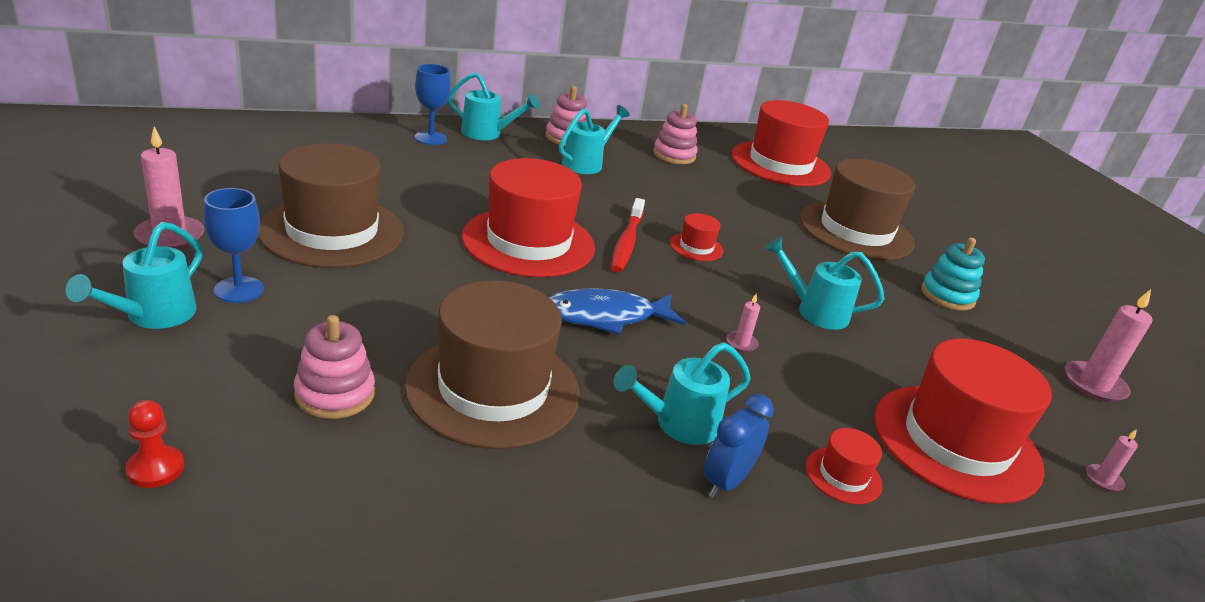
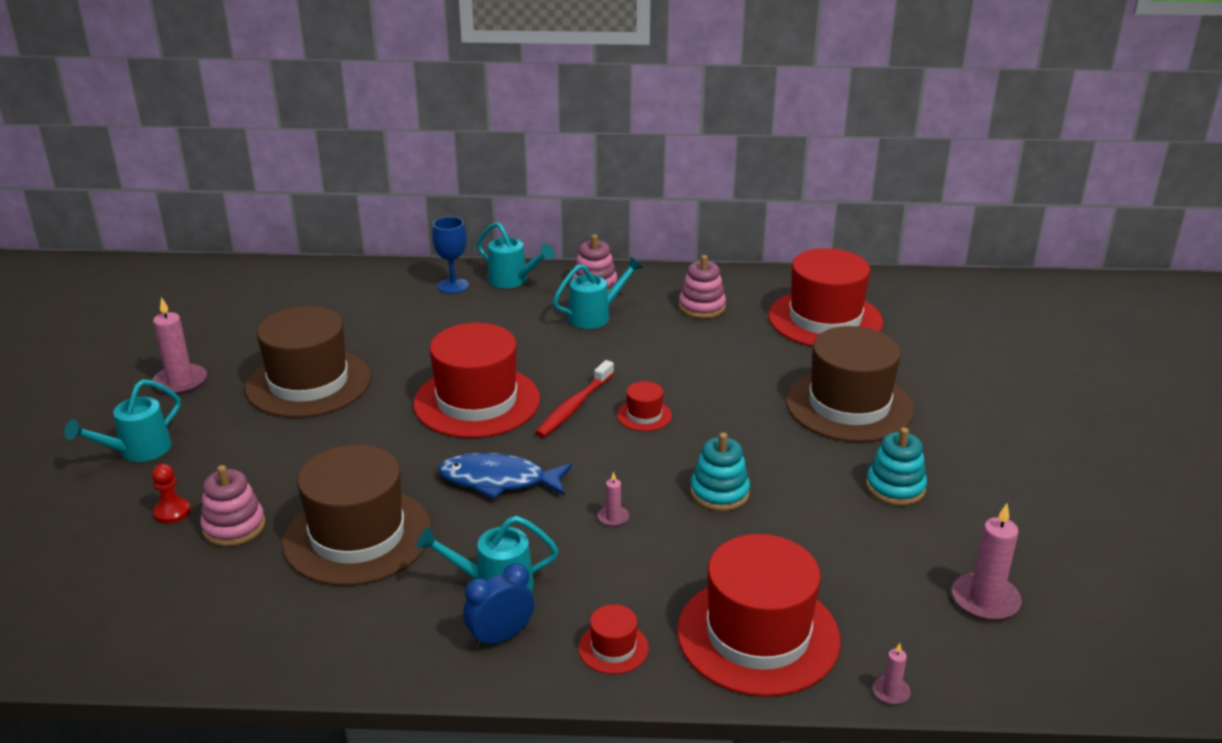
camera: 25 degrees right, 0 degrees up
(155, 468) = (88, 567): red pawn -> red pawn (172, 512)
(239, 290) = (208, 433): blue goblet -> none
(815, 312) = (719, 493): turquoise watering can -> turquoise stacking toy

